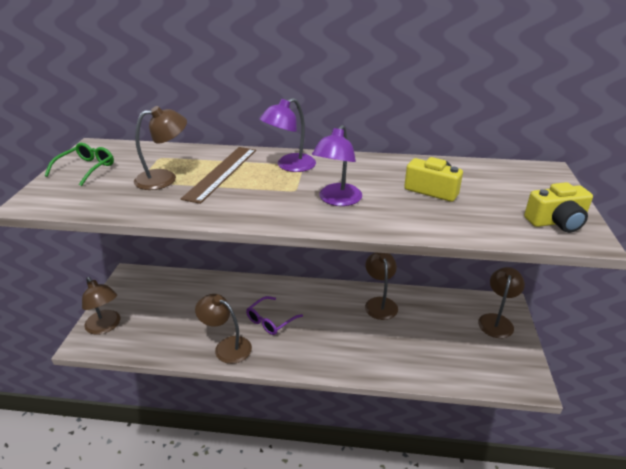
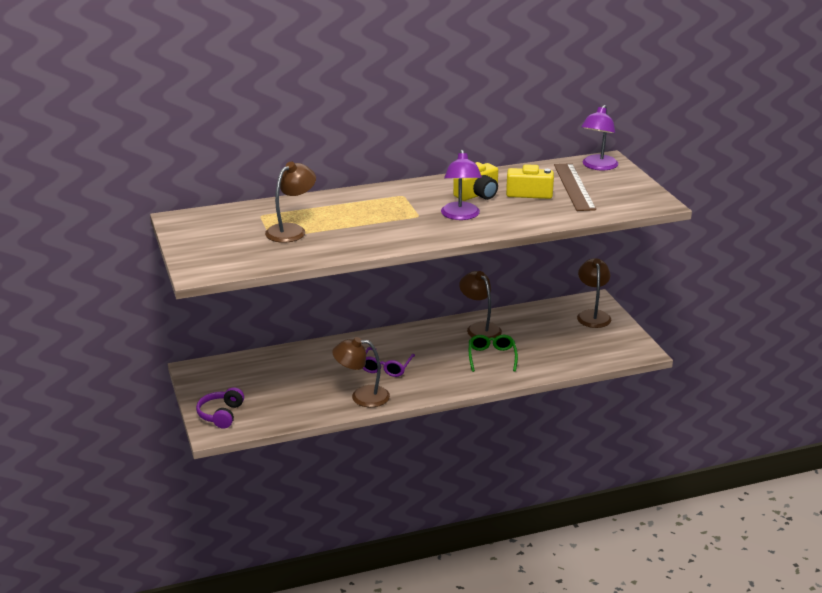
camera: 25 degrees left, 5 degrees down
(86, 169) = (203, 238): green glasses -> green glasses (492, 357)
(105, 326) = (221, 415): brown lamp -> purple headphones
(221, 173) = (338, 216): brown ruler -> brown ruler (574, 187)
(289, 166) = (392, 198): purple lamp -> purple lamp (597, 166)
(556, 222) = (633, 197): yellow camera -> yellow camera (478, 194)

